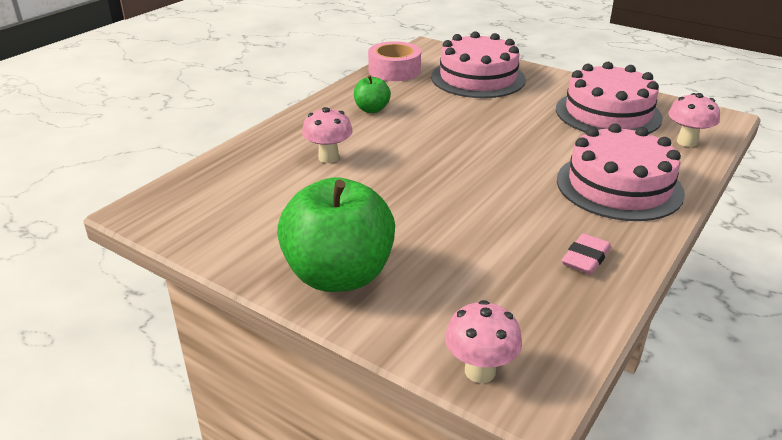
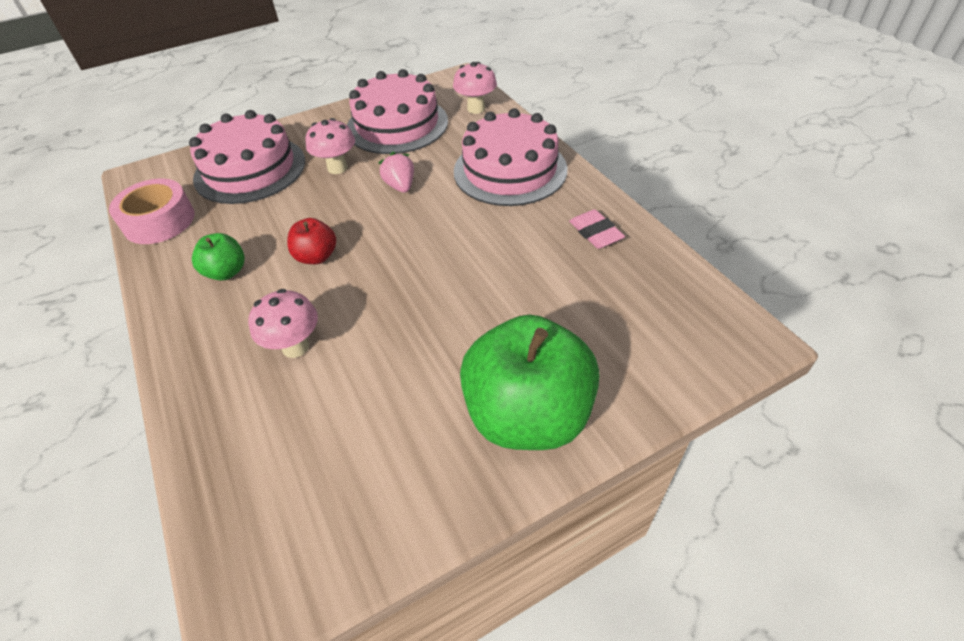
camera: 60 degrees left, 15 degrees up
(417, 135) = (316, 257): none -> red apple
(480, 371) = (710, 359): pink mushroom -> pink mushroom (337, 168)
(531, 141) = (400, 186): none -> pink strawberry

